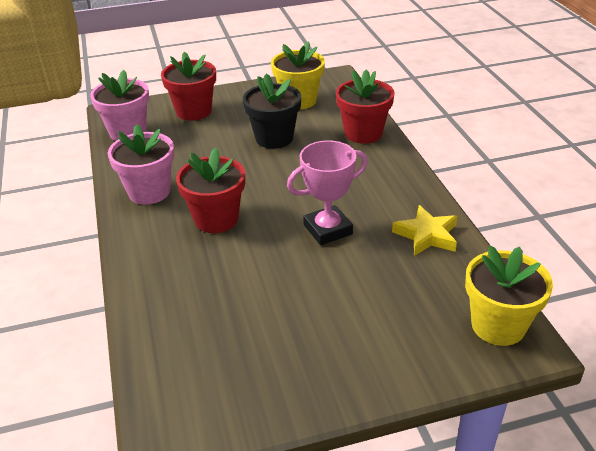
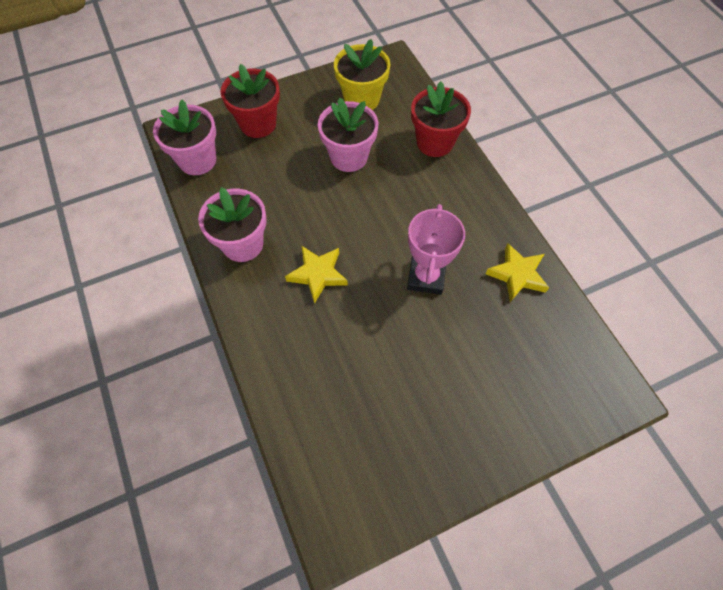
camera: 10 degrees left, 25 degrees up
(216, 219) = (318, 274): red flower pot -> yellow star
(274, 138) = (349, 157): black flower pot -> pink flower pot
(328, 229) = (426, 277): pink trophy -> pink trophy turned 45 degrees counterclockwise
(498, 325) = (594, 377): yellow flower pot -> none

